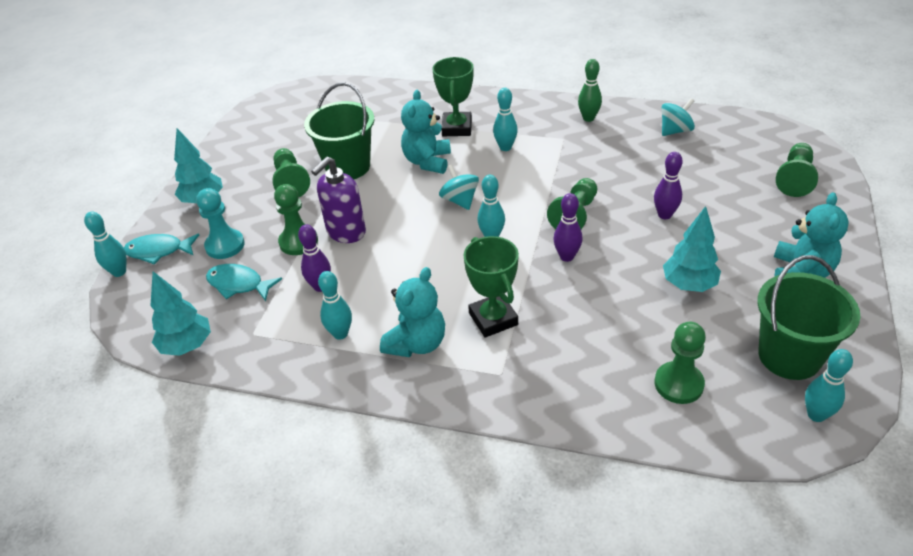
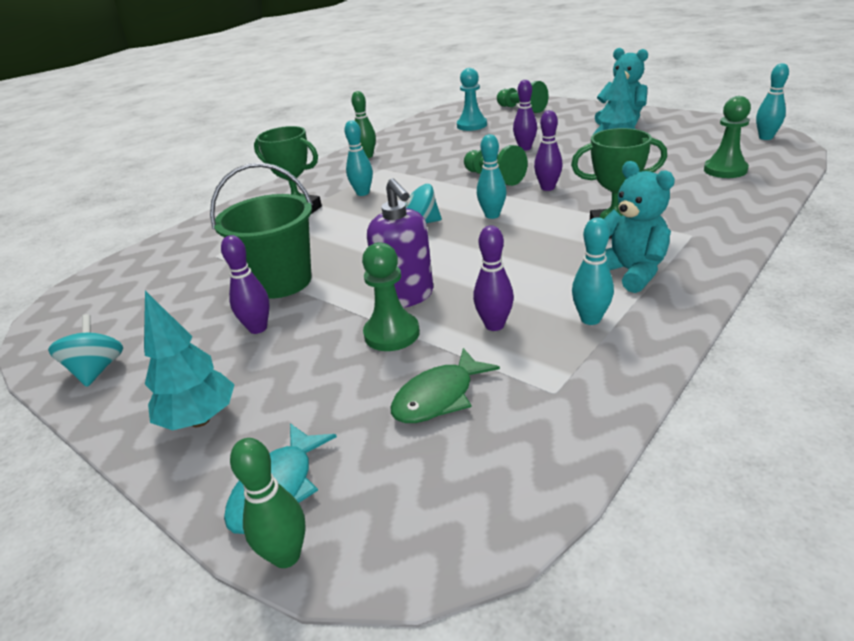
camera: 65 degrees left, 10 degrees down
(119, 272) = (286, 555): turquoise bowling pin -> green bowling pin
(187, 346) = (547, 467): turquoise tree -> none
(225, 245) = (337, 404): turquoise pawn -> turquoise pawn (472, 125)
(239, 284) = (438, 397): turquoise fish -> green fish
(290, 182) = (258, 328): green pawn -> purple bowling pin
(427, 161) = (335, 233): turquoise teddy bear -> none
(675, 131) = (425, 131): turquoise spinning top -> turquoise spinning top (97, 370)
(789, 356) = (705, 136): green bucket -> none

